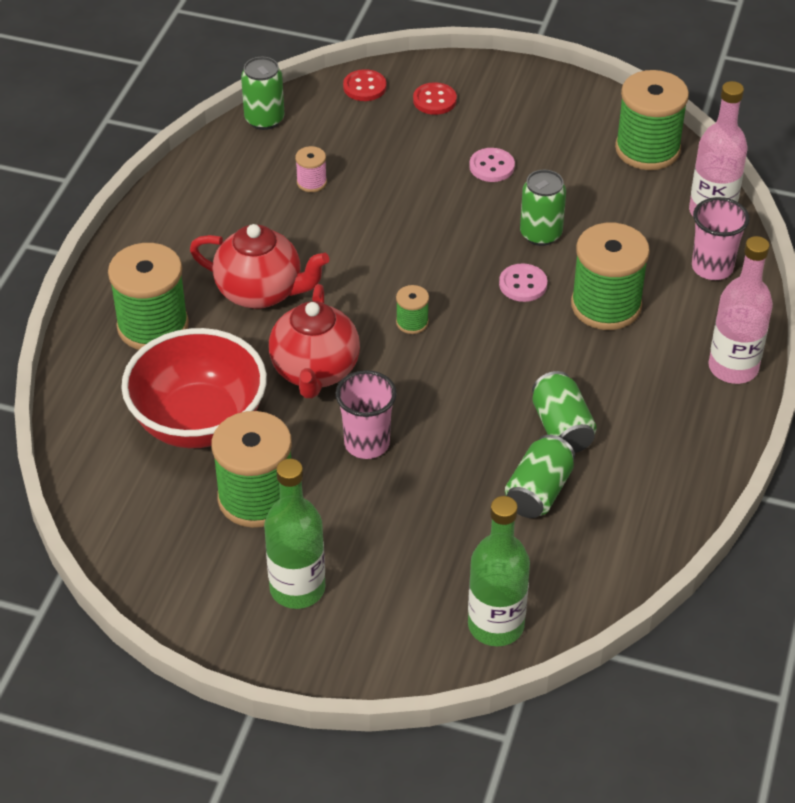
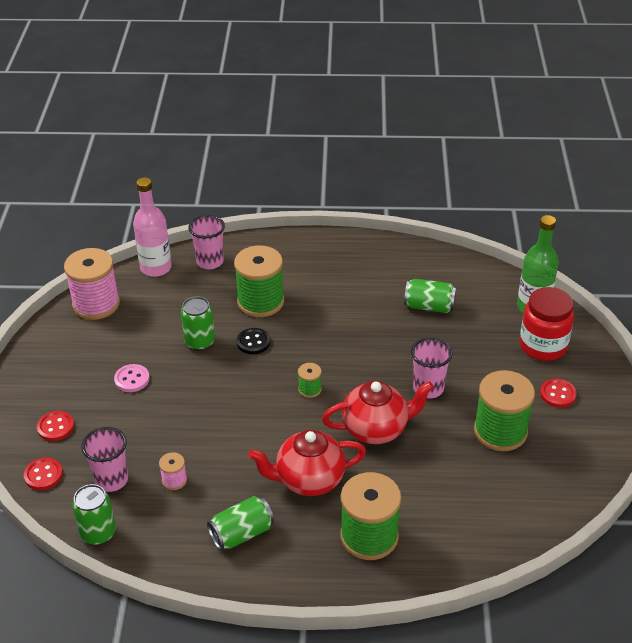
camera: 105 degrees left, 5 degrees down
(199, 422) = (451, 480): red bowl -> none
(261, 292) = (309, 480): red teapot -> red teapot turned 105 degrees counterclockwise
(297, 588) = (557, 394): green bottle -> red button
(334, 135) = (111, 480): none -> pink cup
(403, 606) = (543, 346): none -> red jar
(523, 284) = (253, 342): pink button -> black button
(562, 428) = (374, 305): green can -> green can (241, 533)
(647, 149) = (96, 304): green spool -> pink spool
(733, 367) = (295, 244): pink bottle -> none

